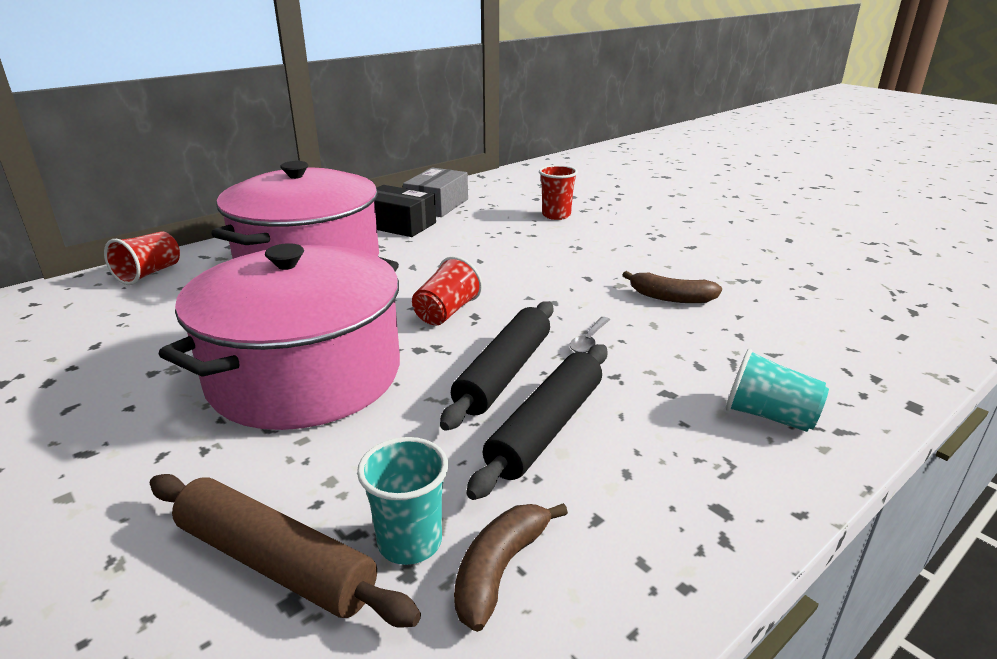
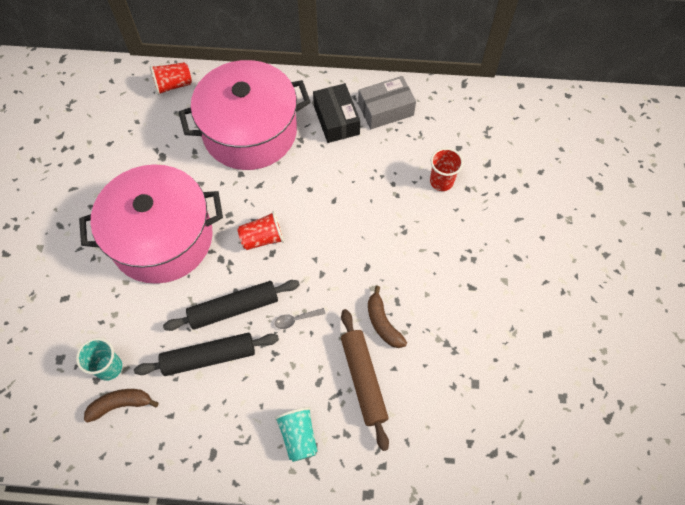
camera: 45 degrees right, 35 degrees up
(276, 562) = (69, 338): brown rolling pin -> brown rolling pin (363, 380)

